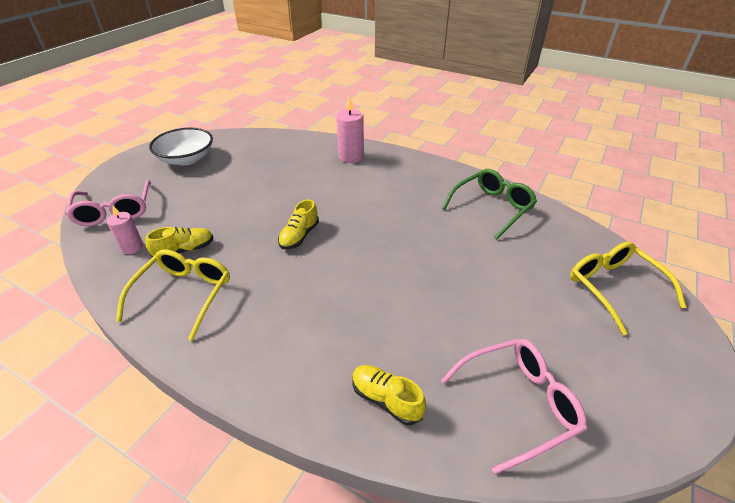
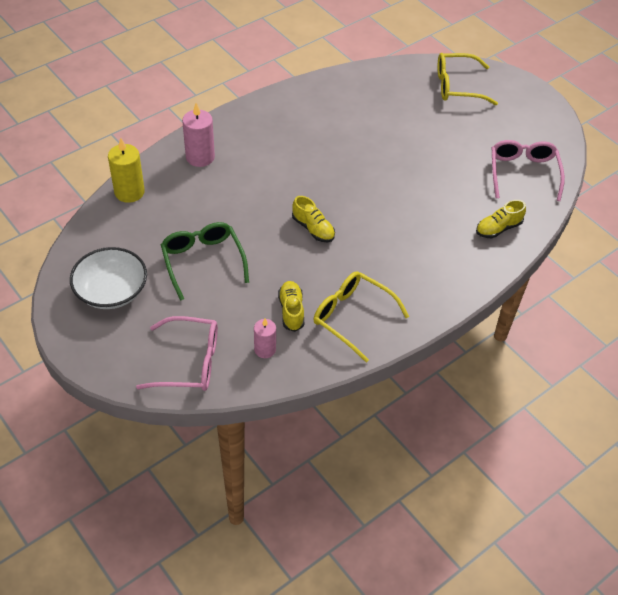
camera: 70 degrees left, 10 degrees up
(292, 139) = (129, 192): none -> yellow candle
(492, 207) = (341, 100): green glasses -> green glasses (203, 261)

